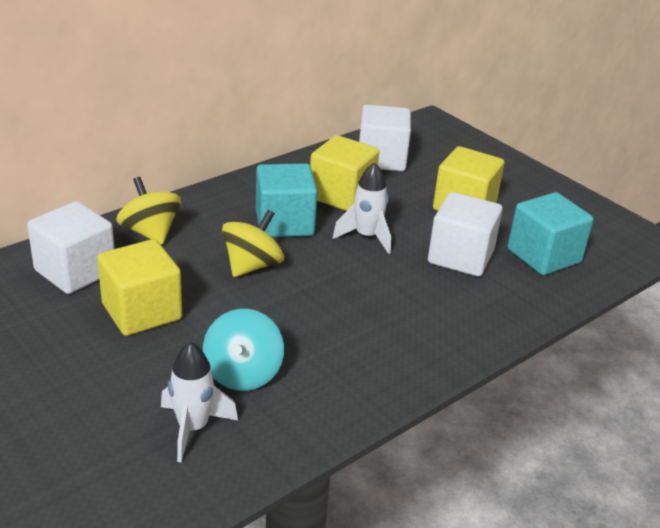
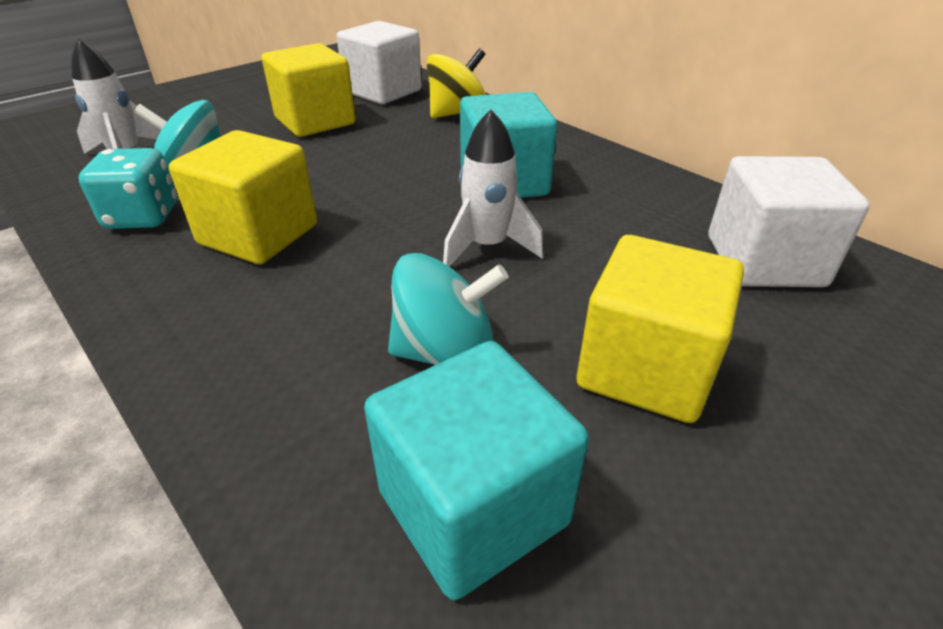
camera: 90 degrees right, 5 degrees up
(252, 266) = (399, 167): yellow spinning top -> none
(318, 390) = (143, 217): none -> turquoise dice
(341, 195) = (604, 223): yellow cube -> yellow cube (258, 234)
(460, 257) = (446, 353): white cube -> turquoise spinning top

